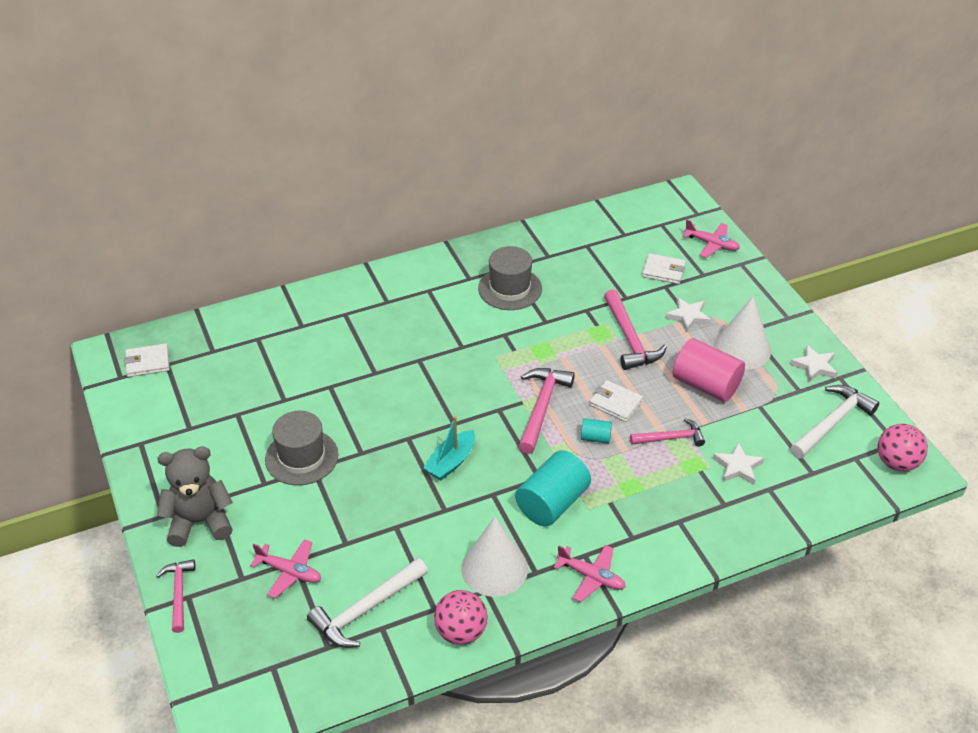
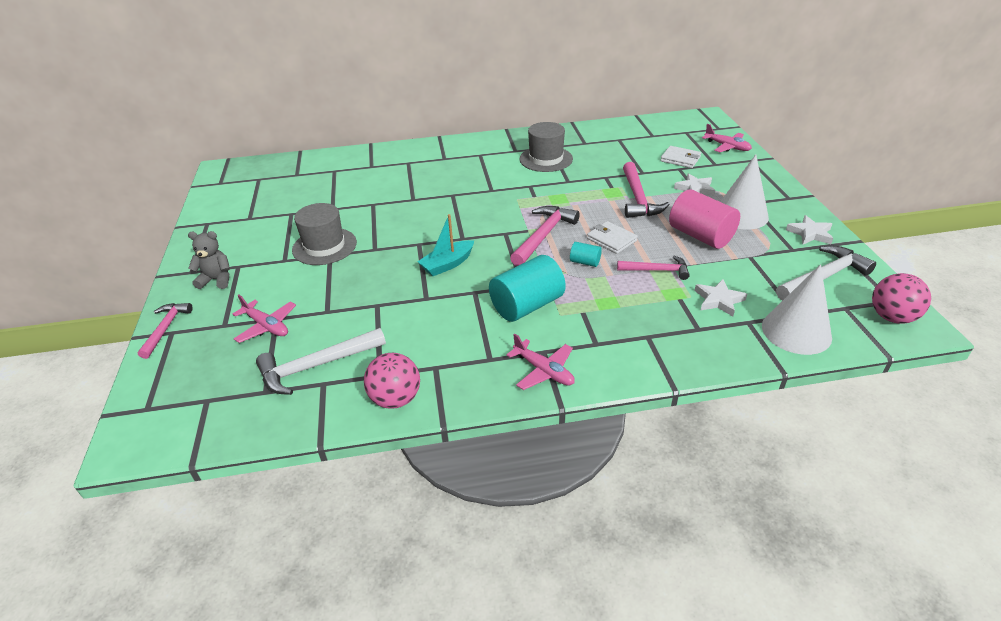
camera: 15 degrees right, 5 degrees down
(147, 362) = (245, 176): white wallet -> none
(200, 522) = (217, 280): grey teddy bear -> grey teddy bear, size x0.62
(494, 568) = (451, 350): white cone -> white cone (796, 331)

